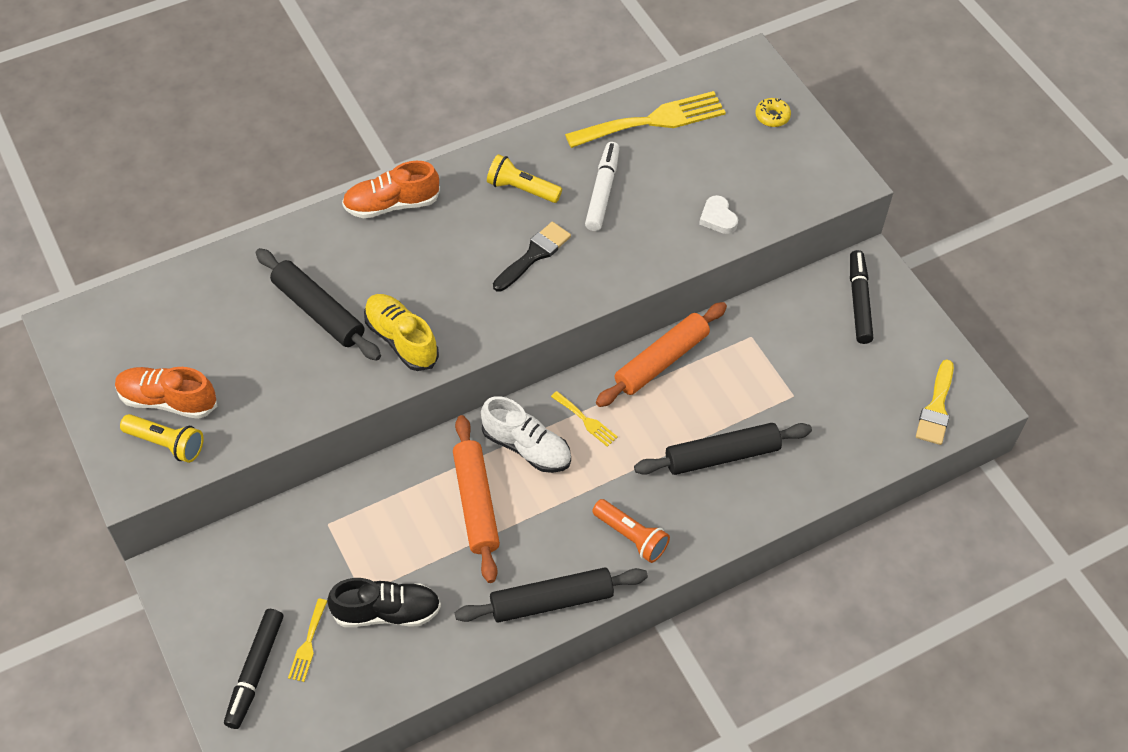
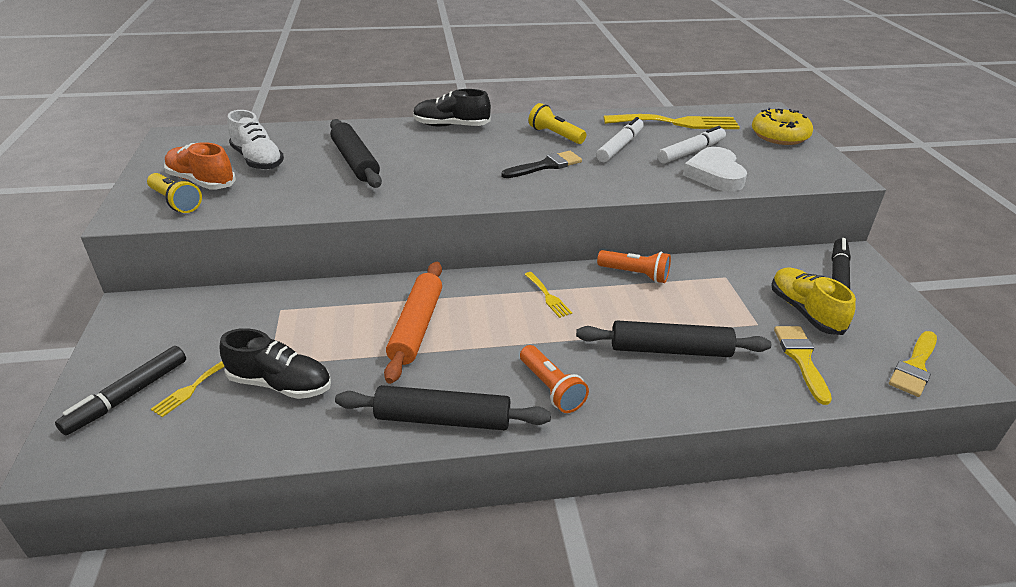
camera: 20 degrees right, 20 degrees down
(392, 204) = (451, 126): orange shoe -> black shoe
(401, 340) = (407, 187): yellow shoe -> yellow shoe (805, 312)
(526, 447) = (485, 301): white shoe -> white shoe (258, 160)
(661, 361) = (635, 274): orange rolling pin -> orange flashlight
(683, 180) = (691, 152): none -> white marker
(718, 218) = (715, 174): white heart -> white heart, size x1.76
(772, 116) = (779, 136): yellow donut -> yellow donut, size x1.93
(839, 429) = (801, 359): none -> yellow brush

